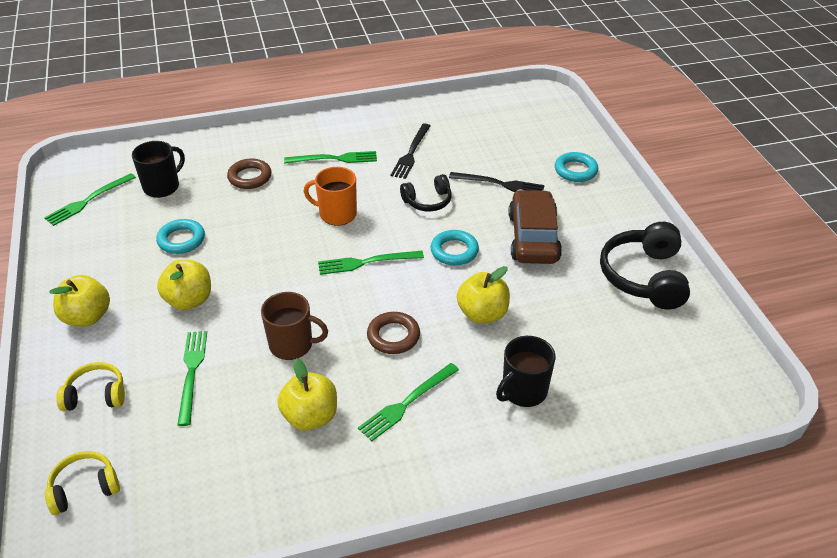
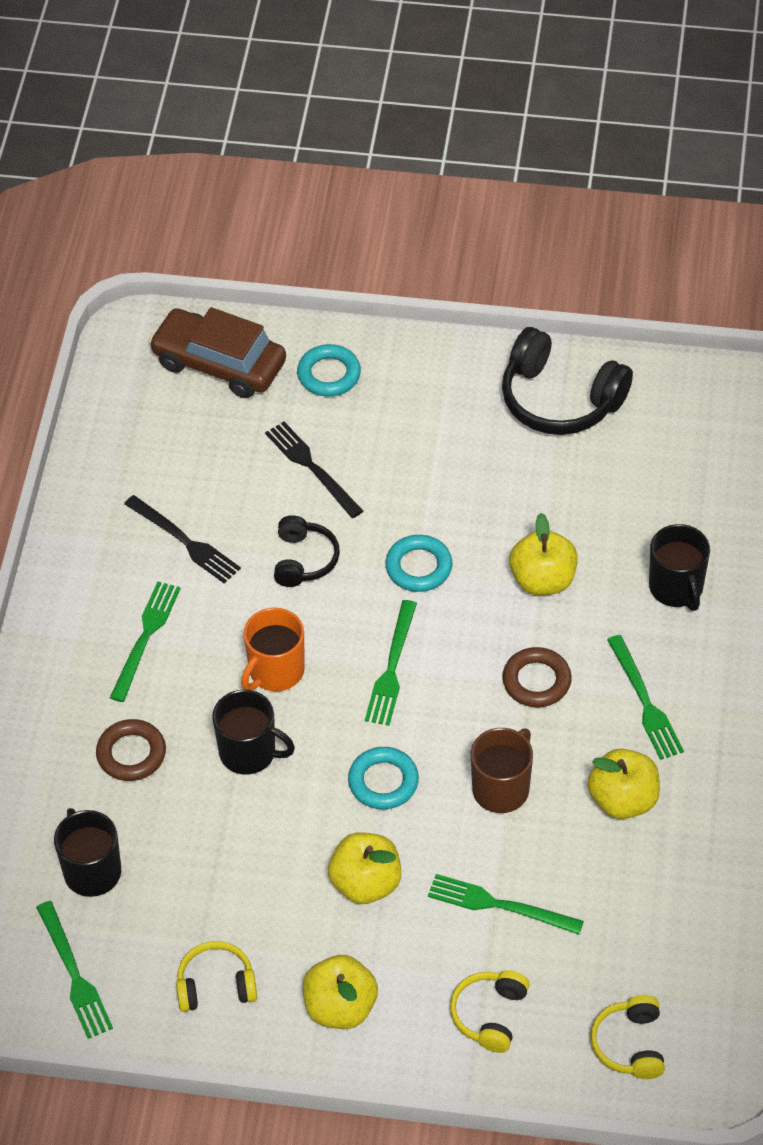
camera: 65 degrees left, 10 degrees up
(93, 257) = (216, 985): none -> yellow headphones
(181, 240) = (234, 869): turquoise ring -> turquoise ring (383, 782)
(271, 221) = (249, 752): none -> black mug
(500, 184) = (312, 467): black fork -> black fork turned 75 degrees counterclockwise
(533, 237) = (436, 476): brown car -> brown car (219, 364)

